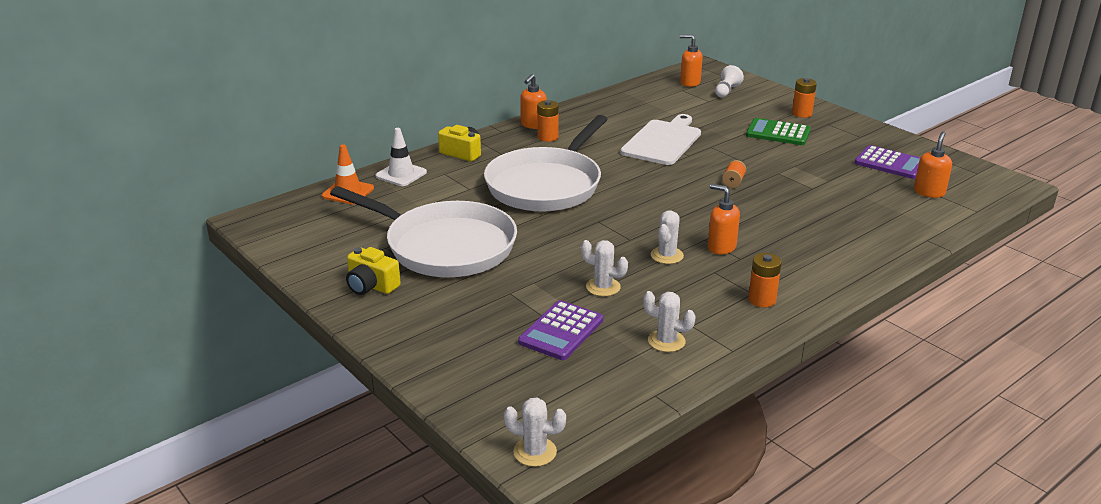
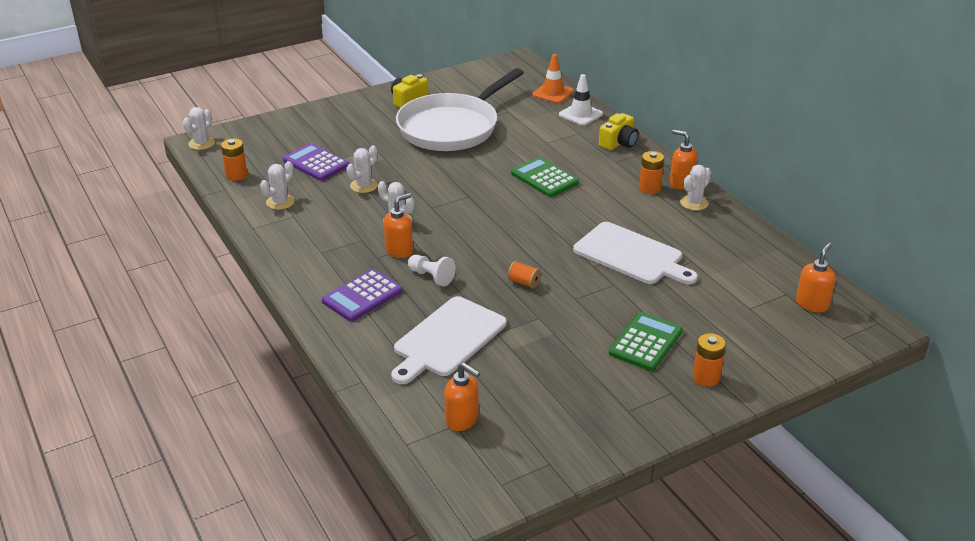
camera: 100 degrees right, 5 degrees up
(546, 185) = (544, 178): white pan -> green calculator
(566, 120) = (694, 203): none -> white cactus
(726, 91) = (783, 329): white pawn -> white pawn (431, 277)
(762, 300) = (309, 254): orange battery -> orange battery (236, 175)
(838, 208) = (448, 339): none -> white cutting board
(890, 163) = (544, 412): purple calculator -> purple calculator (362, 296)

